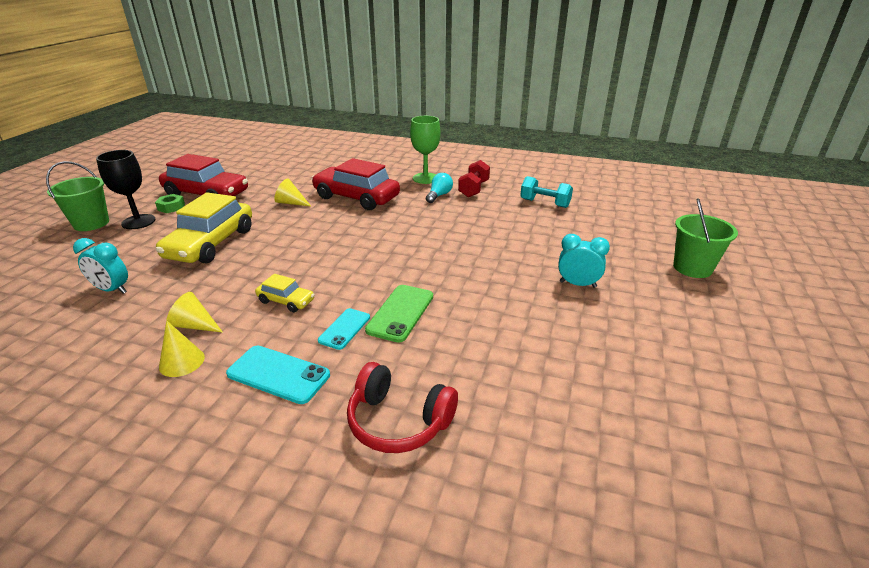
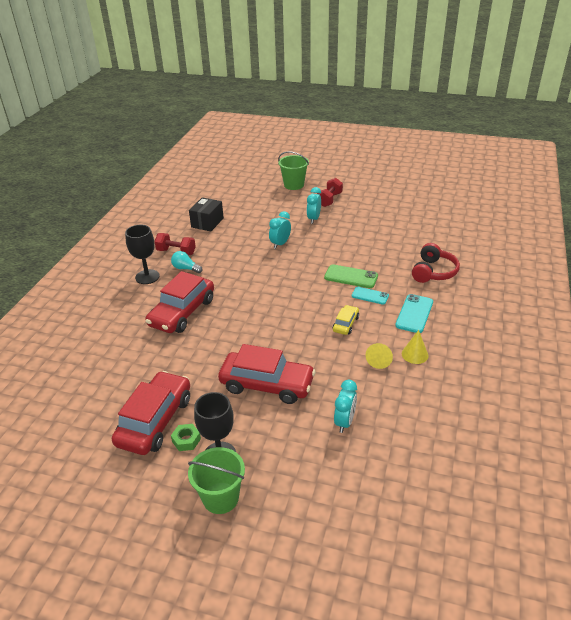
camera: 90 degrees left, 5 degrees up
(211, 243) = (267, 385): yellow car -> red car
(291, 203) = (188, 351): yellow cone -> none
(425, 178) = (147, 277): green goblet -> black goblet
(495, 253) = (280, 244): none -> turquoise clock
(544, 203) = (207, 222): turquoise dumbbell -> black box
(655, 304) = (329, 200): none -> red dumbbell

